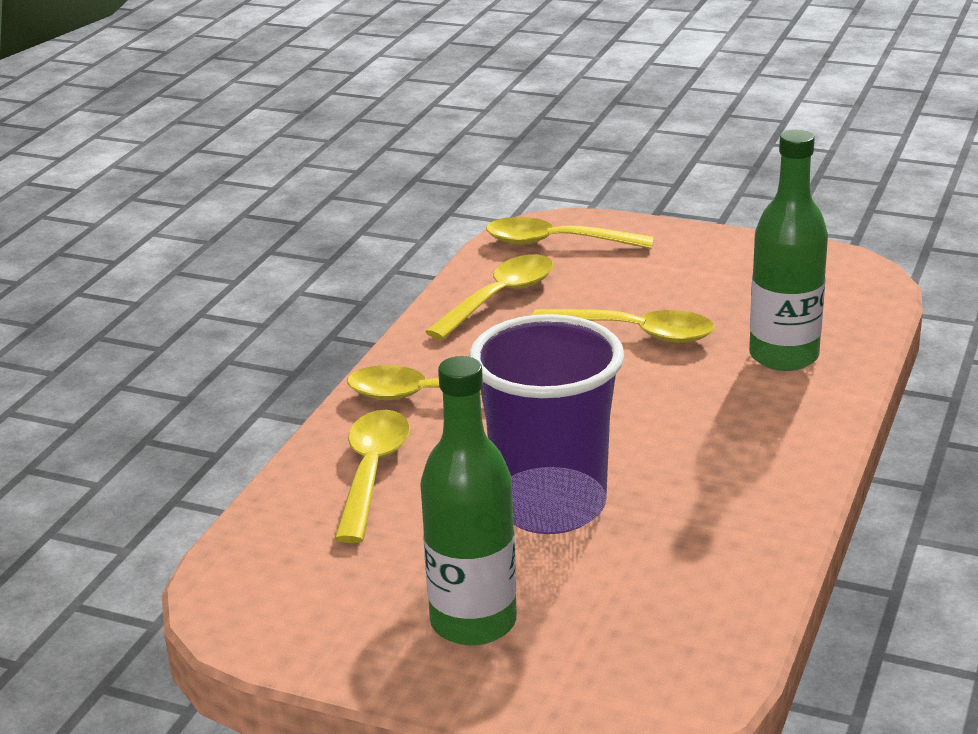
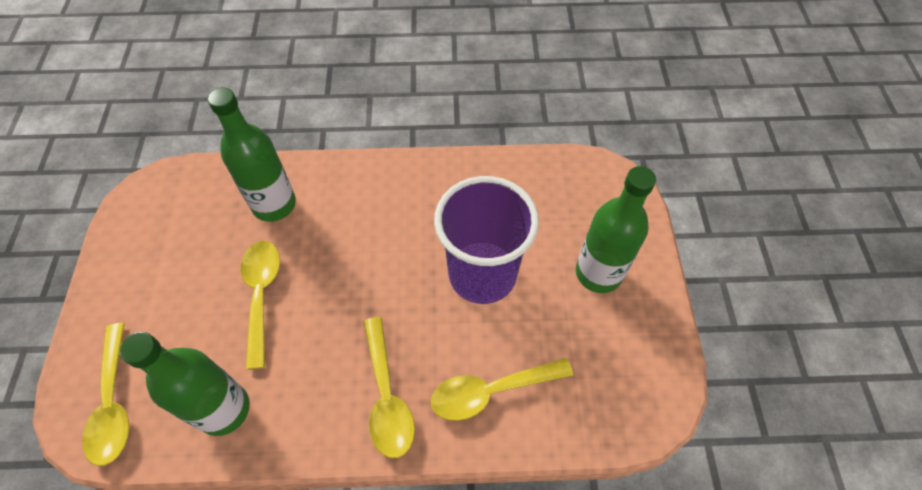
camera: 115 degrees left, 30 degrees up
(499, 298) = (224, 409): yellow spoon -> green bottle

